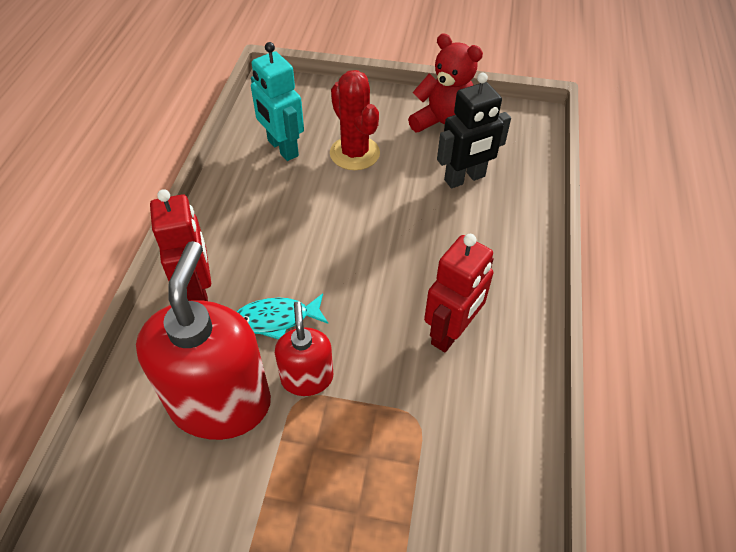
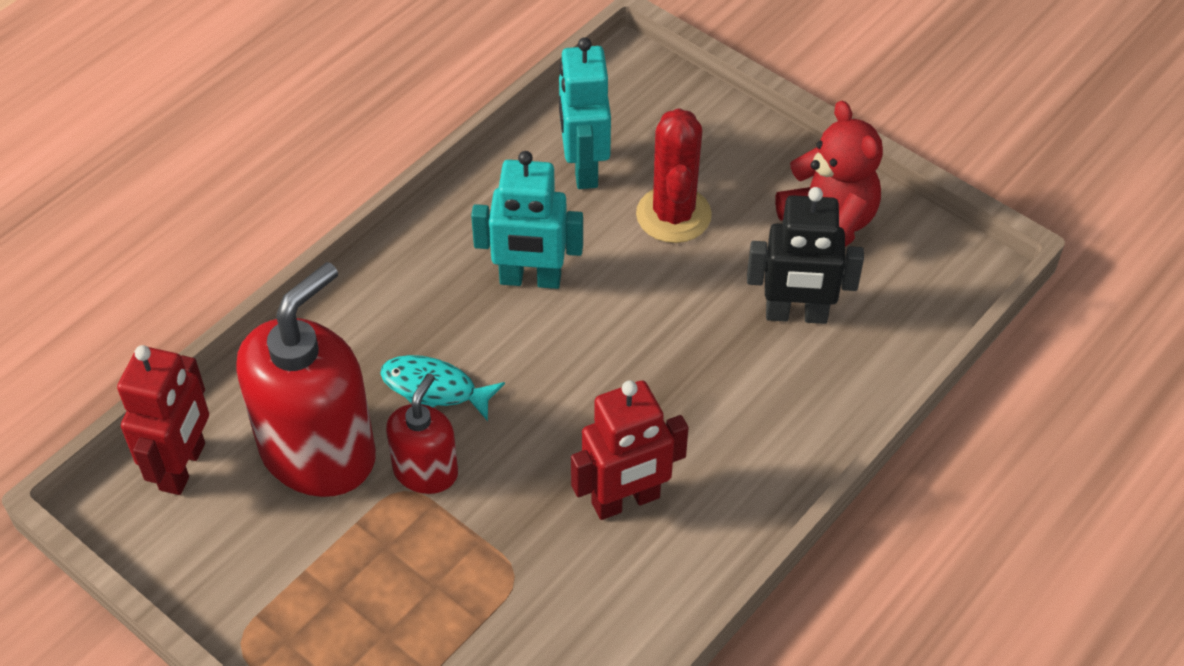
camera: 30 degrees right, 0 degrees up
(198, 291) = (369, 314): red robot -> red robot (183, 467)
(293, 224) = (530, 279): none -> turquoise robot

